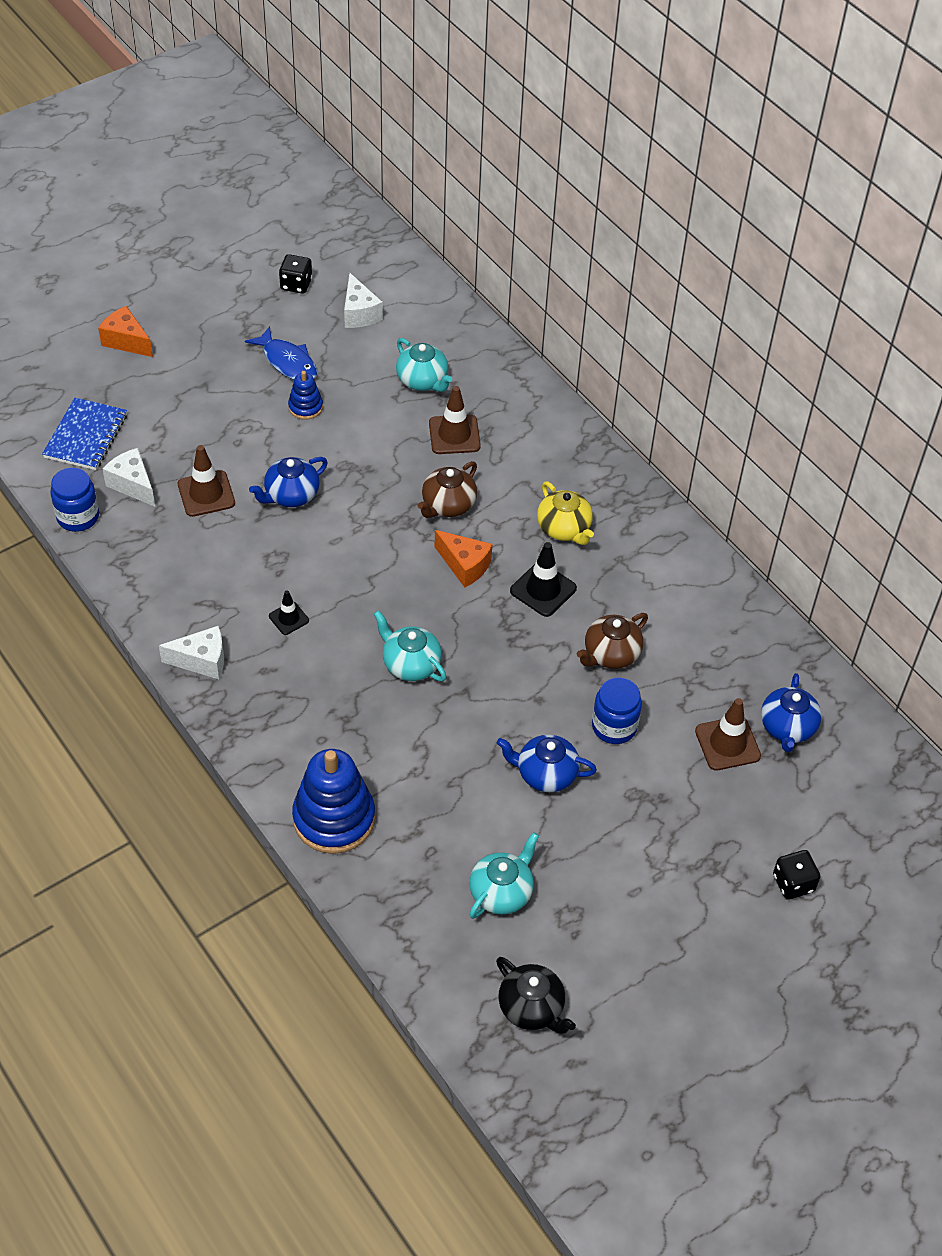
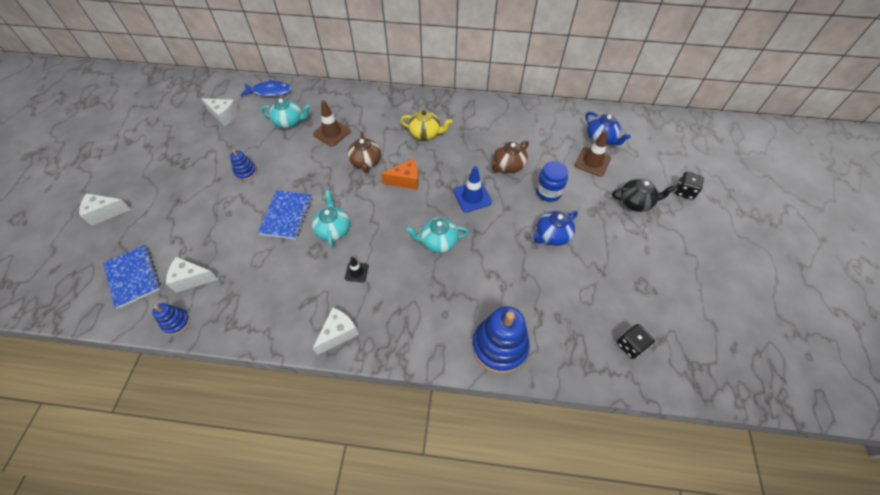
camera: 45 degrees left, 5 degrees up
(78, 517) = (176, 322): blue jar -> blue stacking toy
(126, 341) = (105, 213): orange cheese -> white cheese
(206, 494) = (240, 250): brown traffic cone -> none
(287, 362) = (212, 160): blue fish -> blue fish (269, 91)
(291, 495) = (287, 215): blue teapot -> blue notebook
(296, 284) = (176, 125): black dice -> black dice (630, 345)
(501, 892) = (607, 303): turquoise teapot -> turquoise teapot (333, 229)
(515, 651) = (472, 196): none -> blue traffic cone
(532, 1008) = (688, 342): black teapot -> black teapot (635, 202)
(543, 590) = (449, 163): black traffic cone -> none
(610, 654) = (508, 166): brown teapot -> brown teapot turned 45 degrees clockwise

